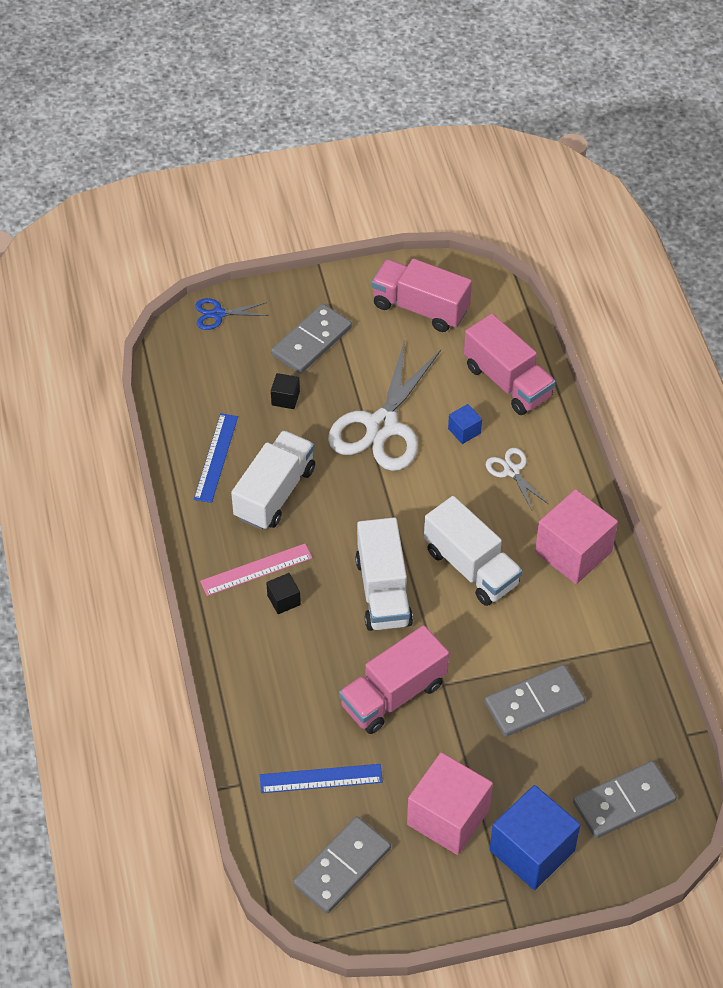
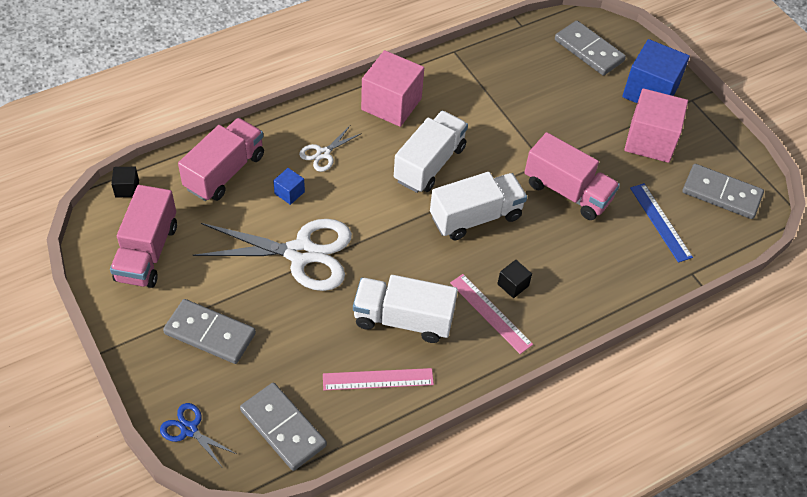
camera: 110 degrees left, 0 degrees up
(216, 457) = (378, 379): blue ruler -> pink ruler
(218, 314) = (189, 429): blue scissors -> blue scissors turned 150 degrees clockwise
(285, 398) = (288, 338): black cube -> black cube (127, 188)
(534, 703) = (535, 107): grey domino -> grey domino (283, 428)

